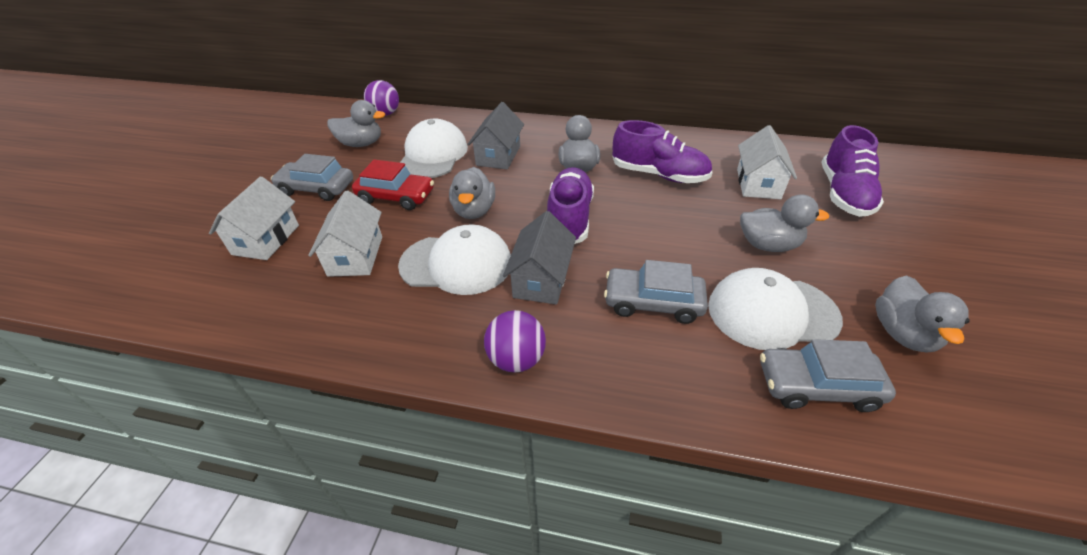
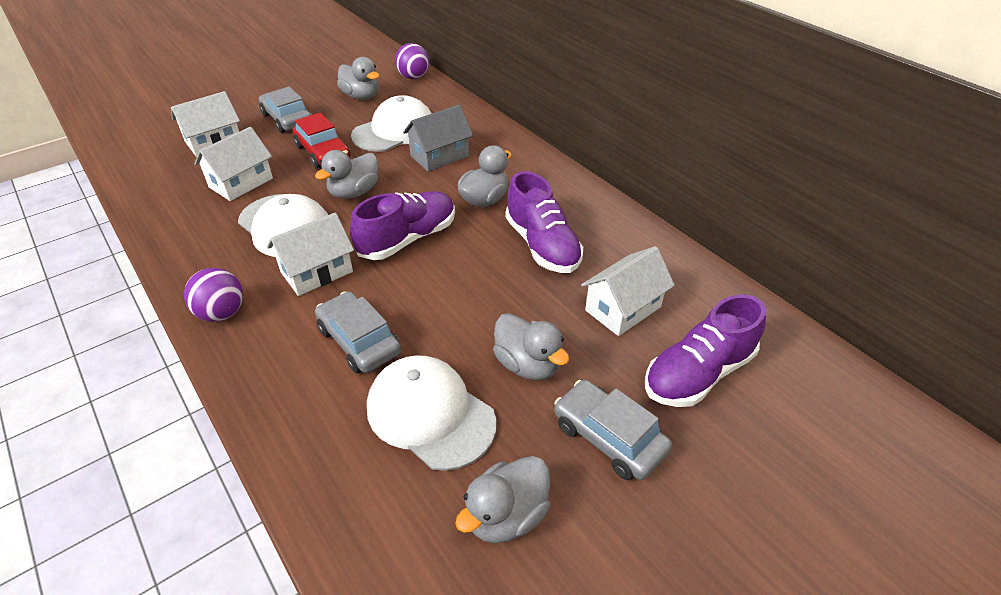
camera: 40 degrees right, 0 degrees up
(541, 279) = (316, 272): grey house -> white house
(817, 386) = (365, 486): grey car -> grey car (608, 437)

